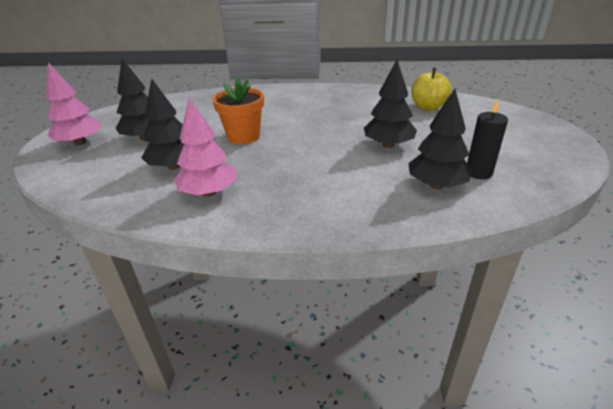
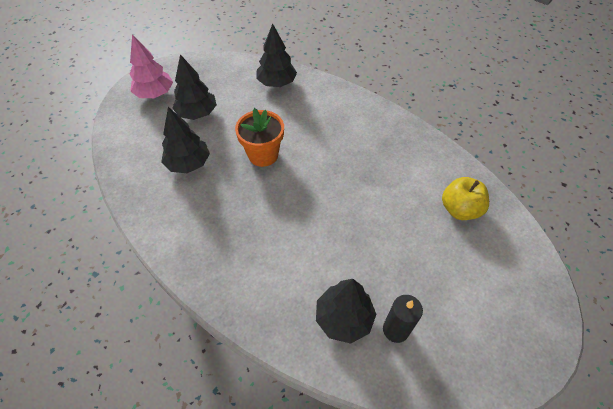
camera: 35 degrees right, 20 degrees up
(209, 192) = (186, 210): pink tree -> none
(388, 145) = (361, 241): black tree -> black tree (276, 83)

